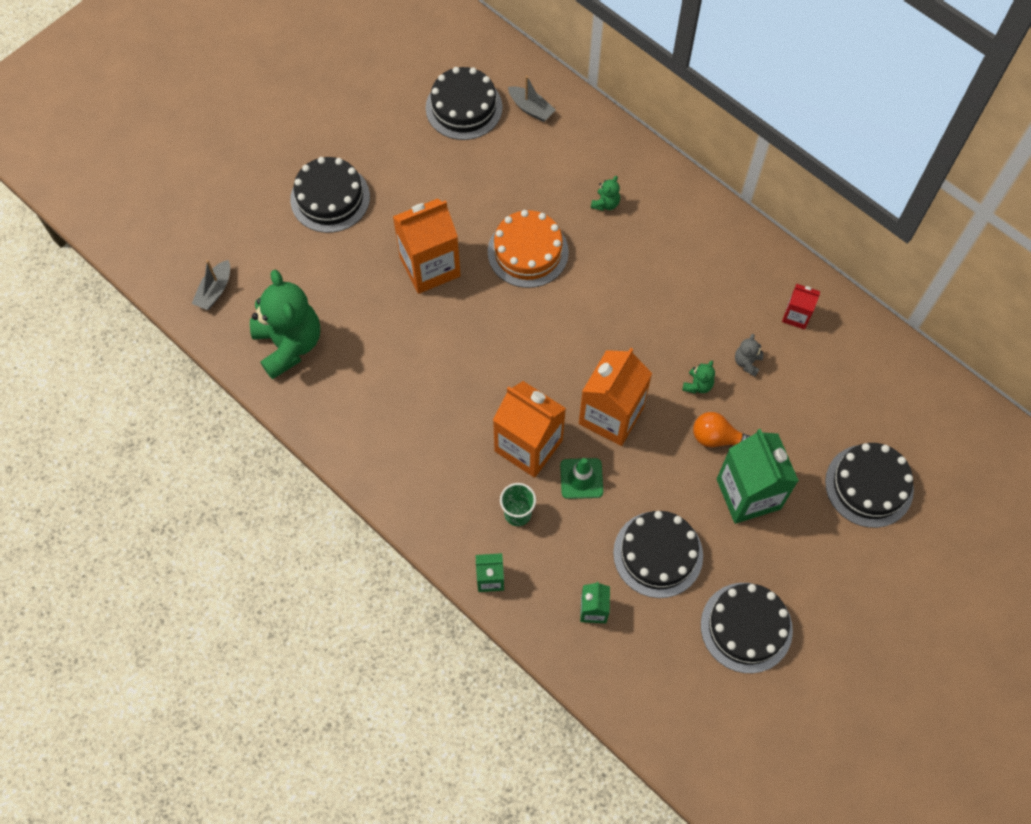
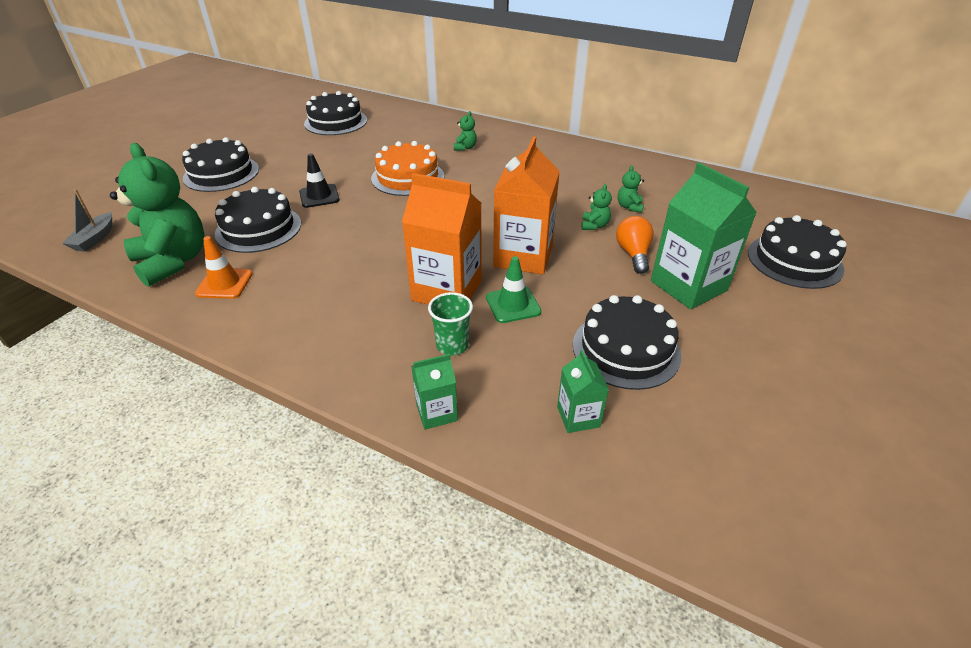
camera: 15 degrees left, 25 degrees down
(335, 388) = (224, 284): none -> orange traffic cone
(430, 267) = (319, 196): orange carton -> black traffic cone
(531, 108) = (390, 117): grey boat -> none
(717, 438) = (633, 254): orange light bulb -> orange light bulb turned 90 degrees clockwise
(746, 627) = (765, 394): black cake -> black cake (258, 228)
(747, 362) = (629, 207): grey teddy bear -> green teddy bear
(796, 316) = (652, 178): red carton -> none

